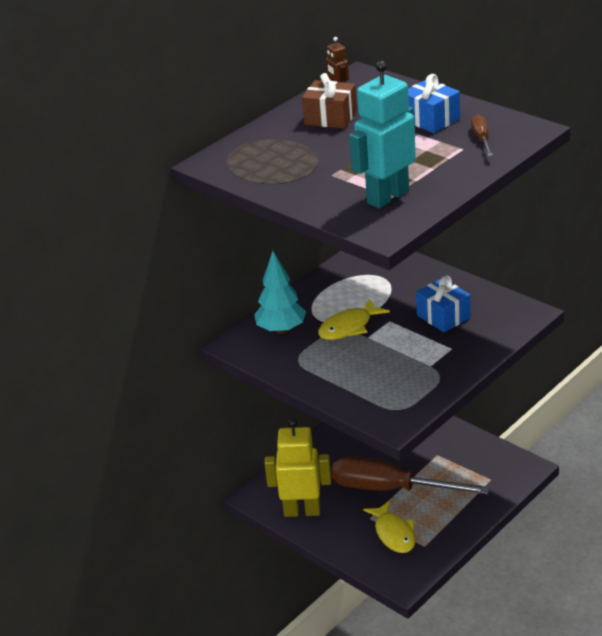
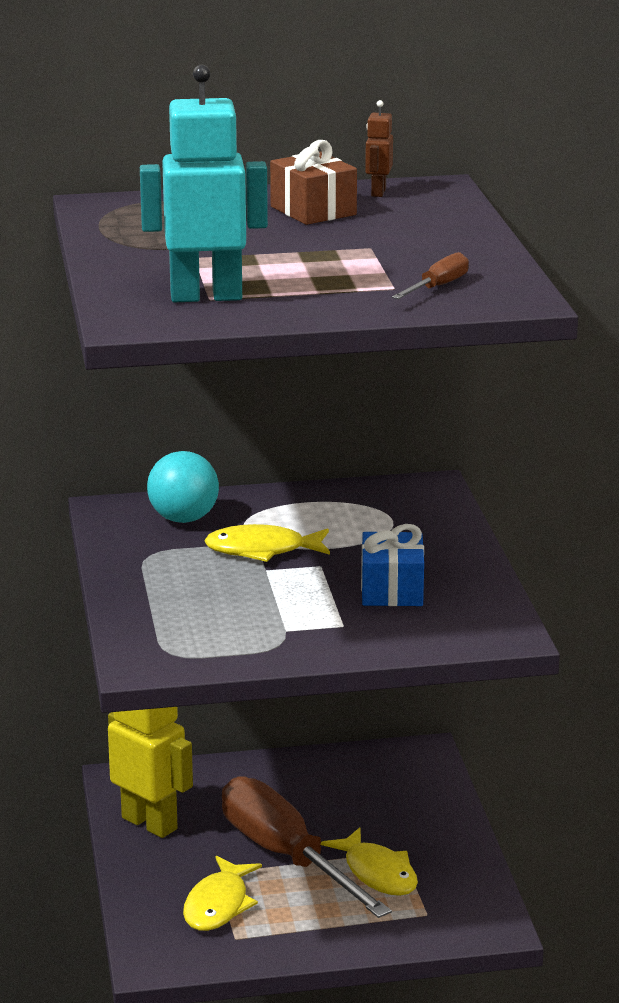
camera: 35 degrees right, 10 degrees down
(281, 330) = (183, 519): turquoise tree -> turquoise ball
(431, 119) = (422, 250): blue gift -> none
(442, 472) = (377, 873): none -> yellow fish

